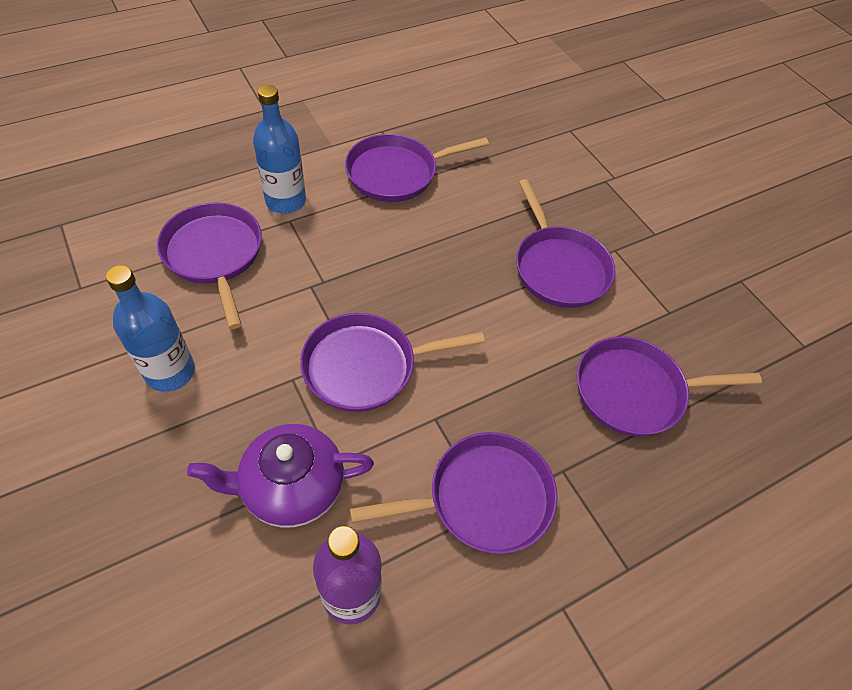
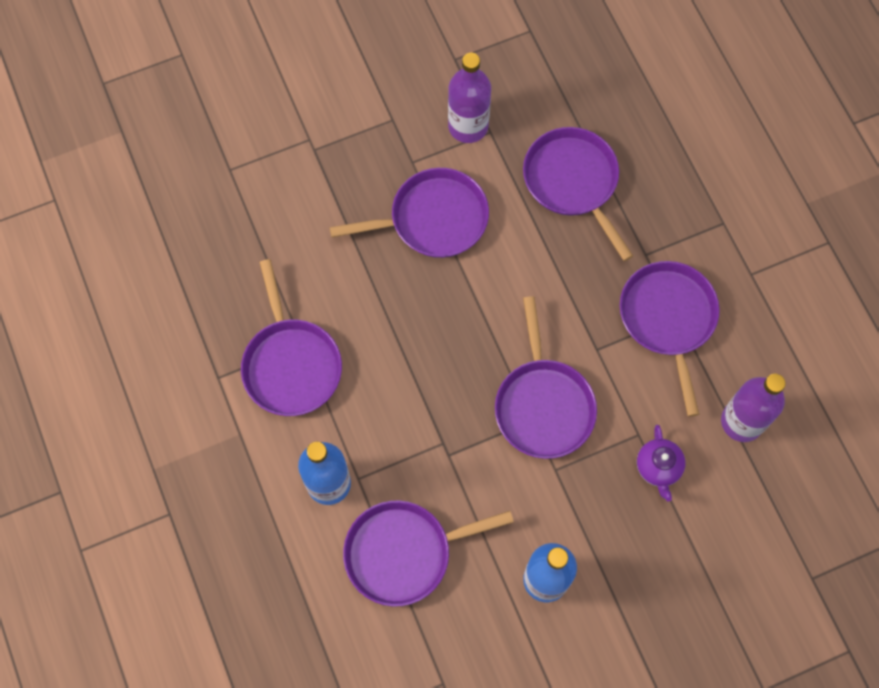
camera: 80 degrees left, 15 degrees up
(291, 487) = (658, 467): purple teapot -> purple teapot, size x0.58
(635, 391) = (573, 182): purple pan -> purple pan turned 150 degrees clockwise
(669, 293) = (468, 126): none -> purple bottle

